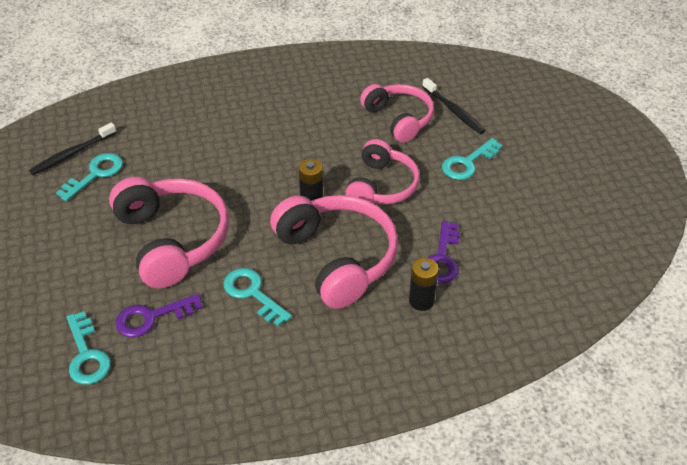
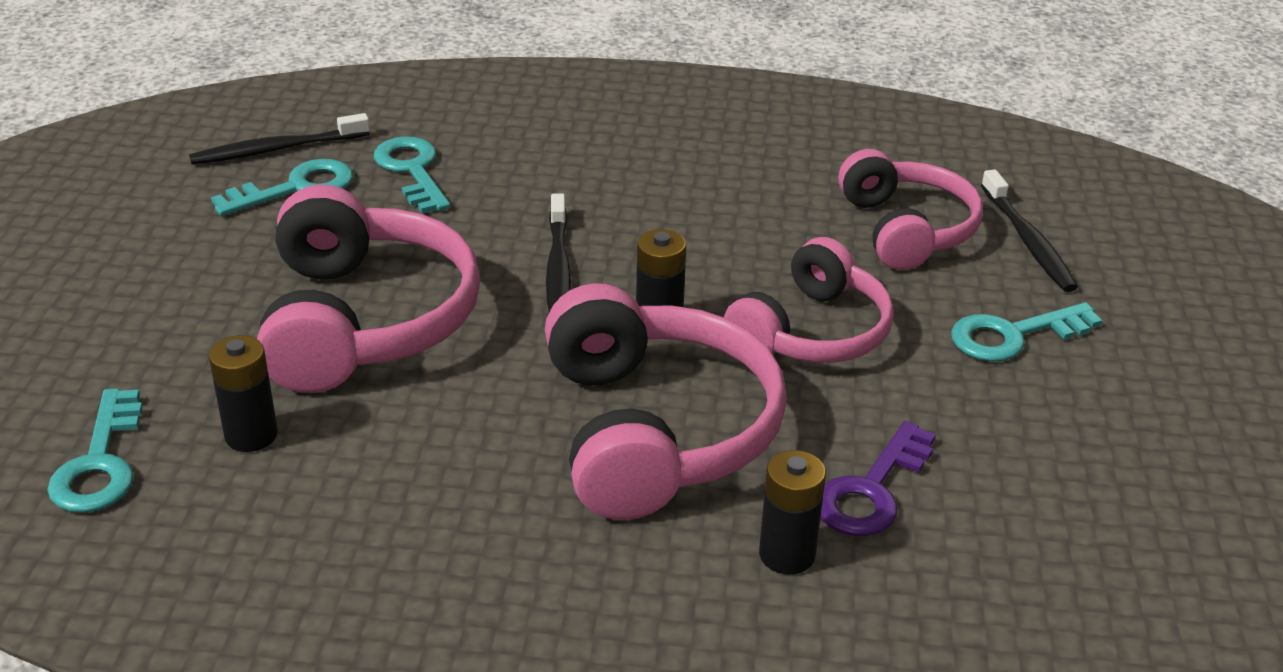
camera: 20 degrees right, 10 degrees down
(152, 317) = (251, 435): purple key -> black battery
(250, 185) = (558, 269): none -> black toothbrush
(253, 294) = (457, 448): turquoise key -> turquoise key (412, 171)

